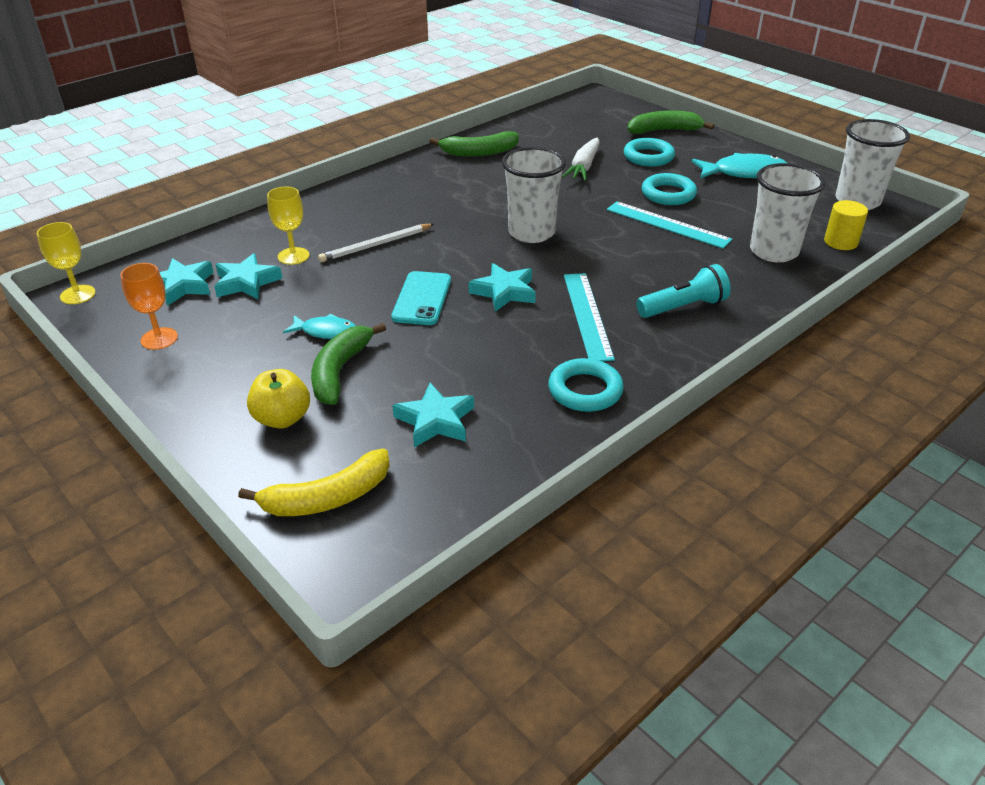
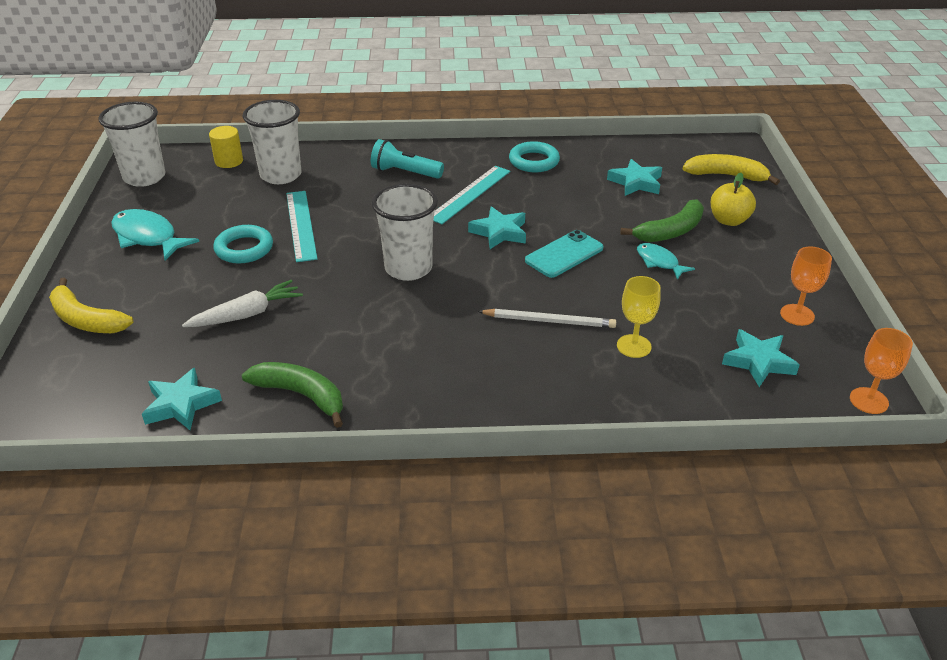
camera: 140 degrees left, 0 degrees up
(78, 294) = (869, 400): yellow goblet -> orange goblet
(246, 282) = (696, 337): turquoise star -> turquoise star (181, 404)
(648, 157) = (172, 295): turquoise ring -> none
(664, 131) = (86, 319): green banana -> yellow banana

